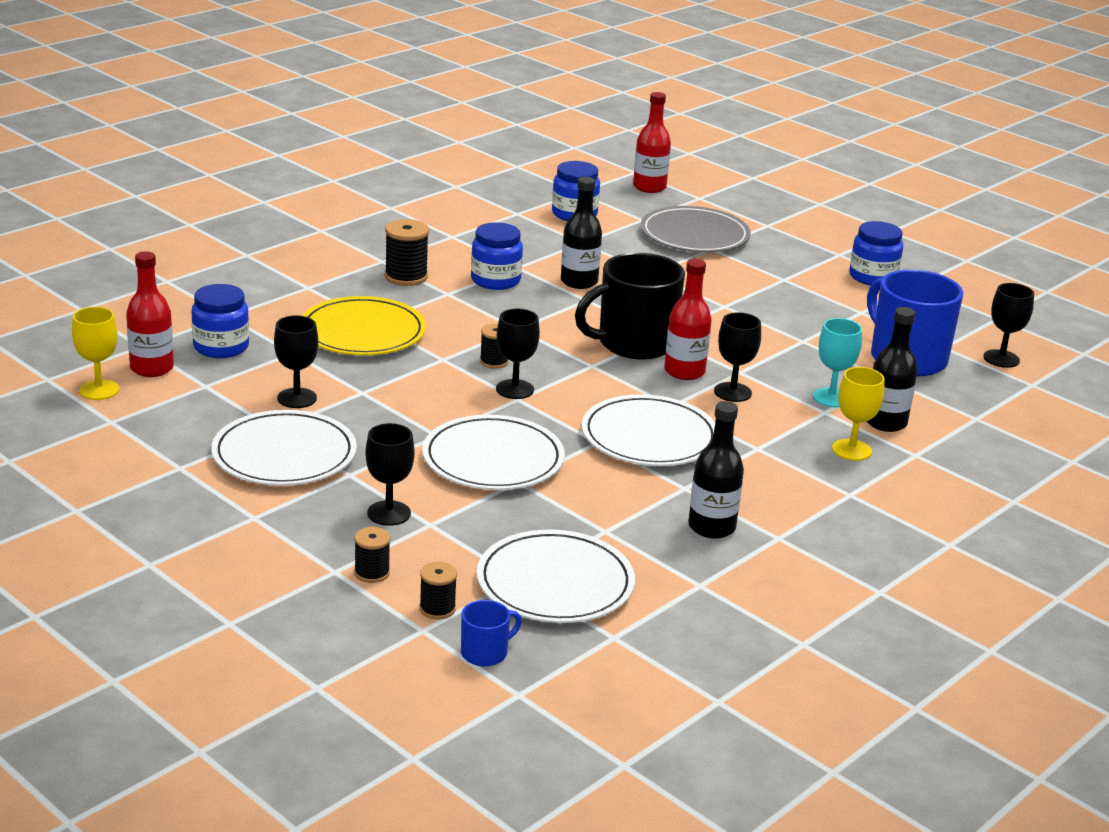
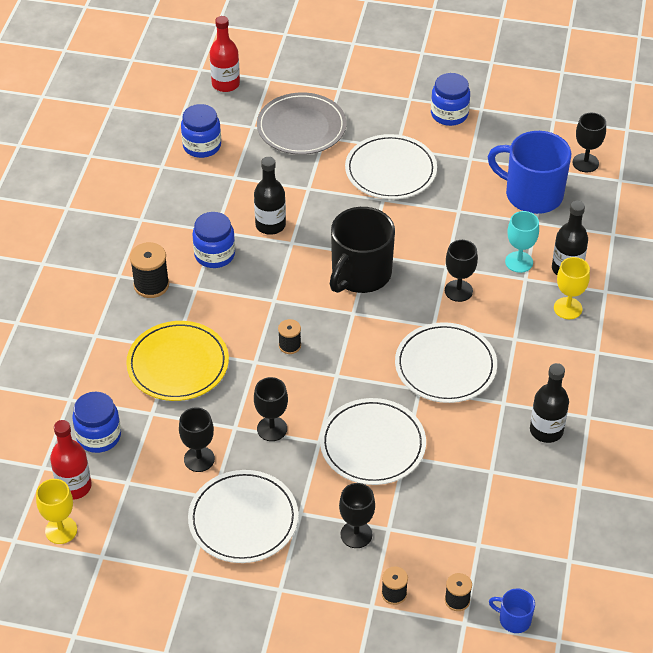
camera: 30 degrees left, 20 degrees up
(485, 653) = (514, 619): blue mug -> blue mug turned 90 degrees counterclockwise
(515, 389) = (327, 367): black goblet -> black goblet (272, 429)
(555, 583) = (502, 536): white plate -> white plate (390, 170)
(684, 371) = (414, 286): red bottle -> none

